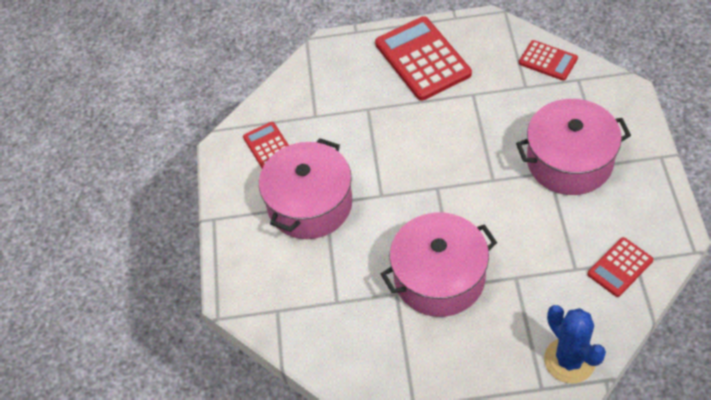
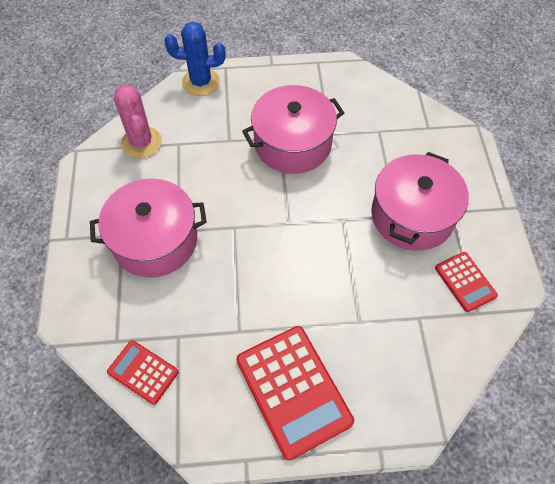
camera: 175 degrees right, 5 degrees up
(569, 360) = (201, 82): blue cactus -> blue cactus turned 60 degrees counterclockwise
(620, 267) = (141, 142): red calculator -> pink cactus

